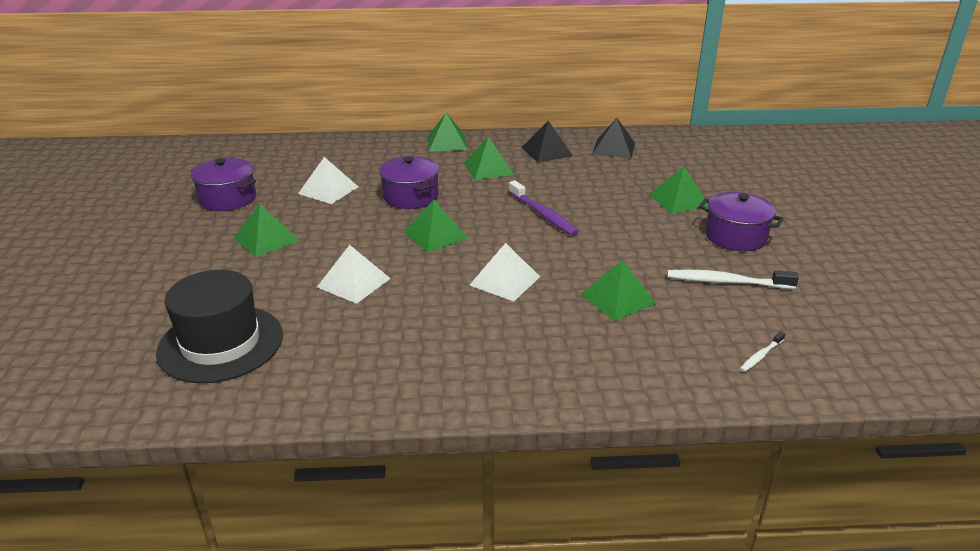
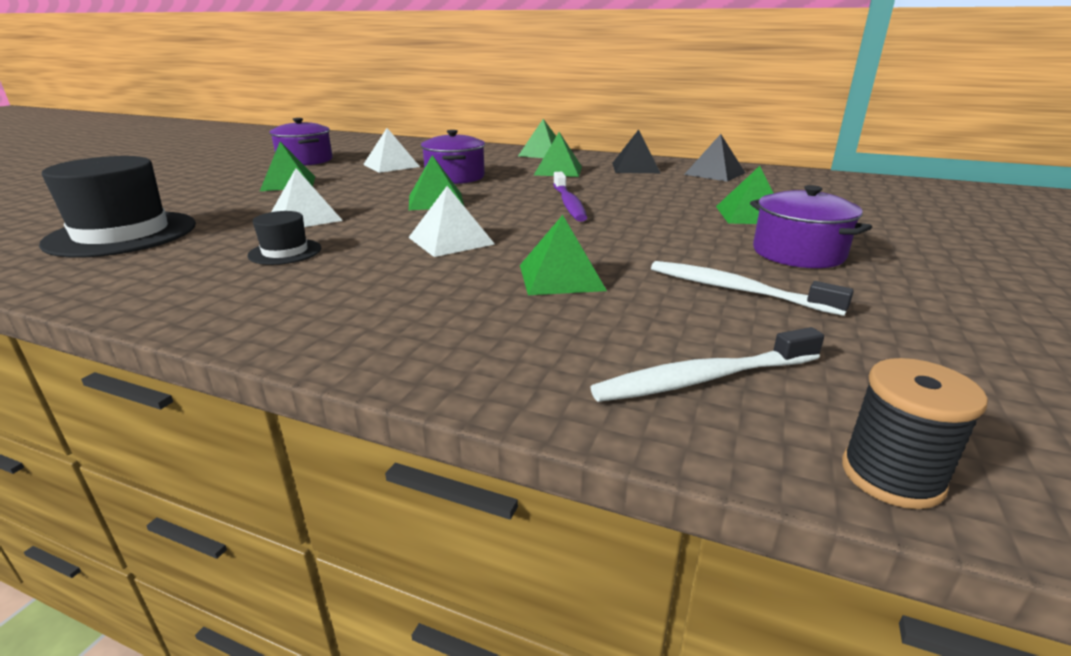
camera: 25 degrees right, 5 degrees down
(396, 326) = (285, 252): none -> black hat
(761, 356) = (703, 379): white toothbrush -> white toothbrush, size x1.91
(870, 385) = (891, 476): none -> black spool

